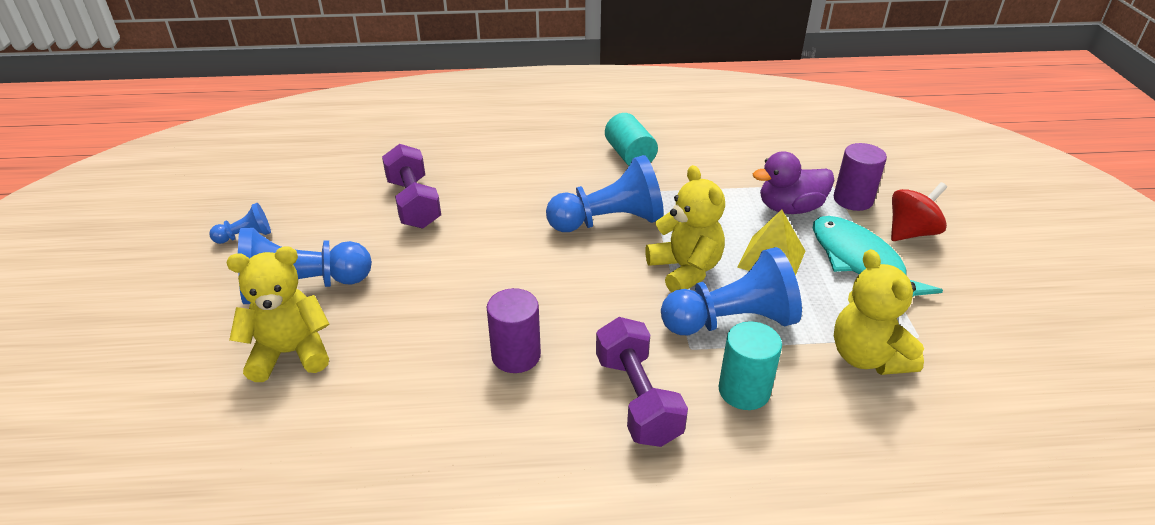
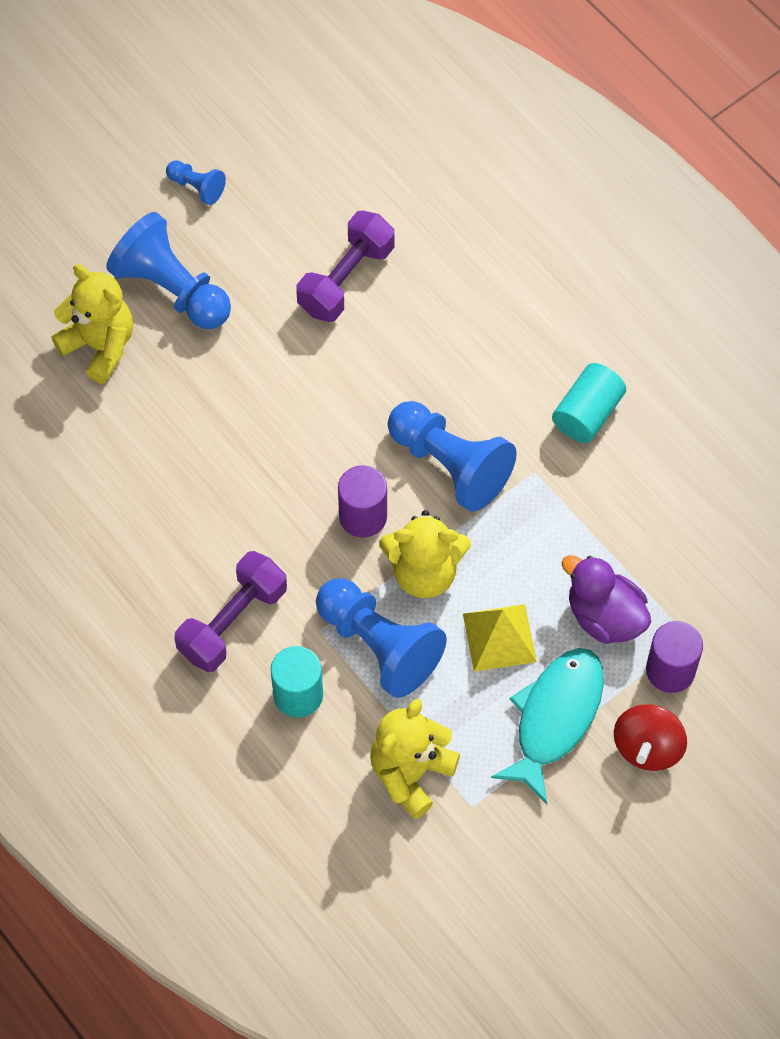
camera: 55 degrees right, 25 degrees up
(516, 355) = (215, 506): purple cylinder -> purple cylinder (363, 516)
(685, 270) = (424, 572): yellow teddy bear -> yellow teddy bear turned 60 degrees clockwise
(911, 232) = (647, 747): red spinning top -> red spinning top turned 90 degrees clockwise

